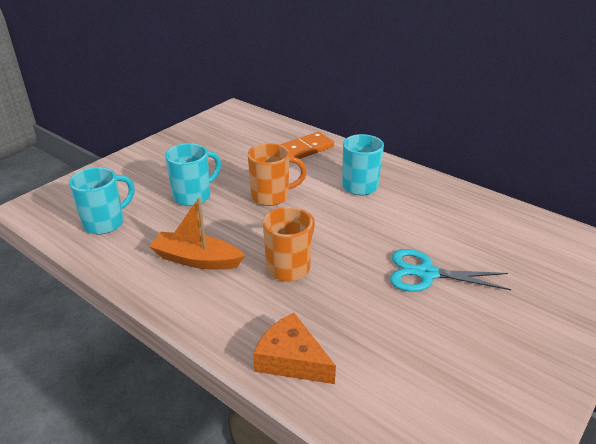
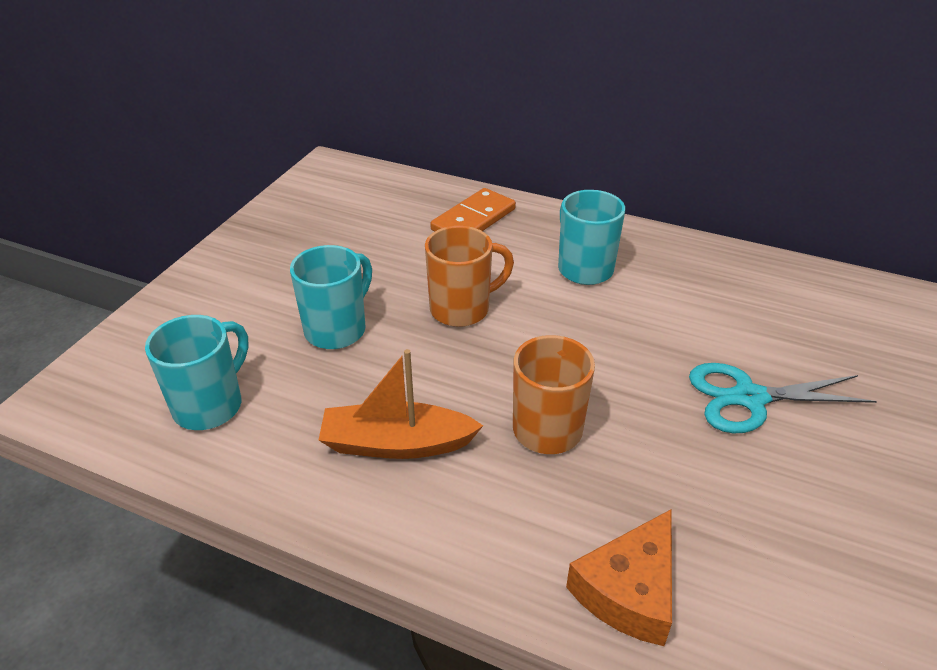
camera: 15 degrees left, 5 degrees up
(291, 359) = (629, 590): orange cheese -> orange cheese turned 75 degrees counterclockwise

